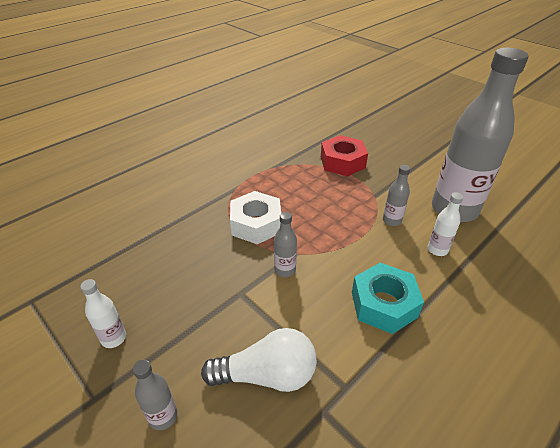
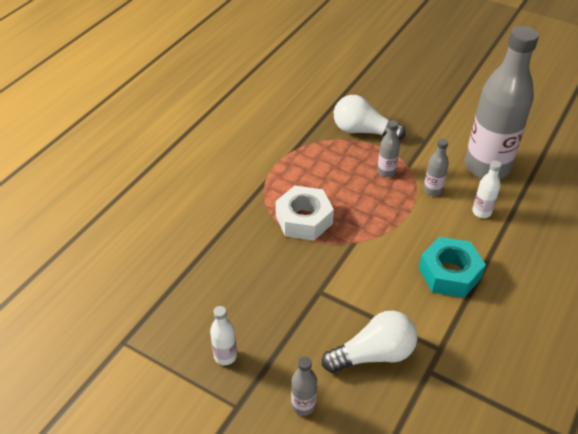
camera: 15 degrees left, 5 degrees up
(285, 270) = (351, 260): grey bottle -> grey bottle (386, 171)
(342, 162) = (363, 131): red nut -> white light bulb

